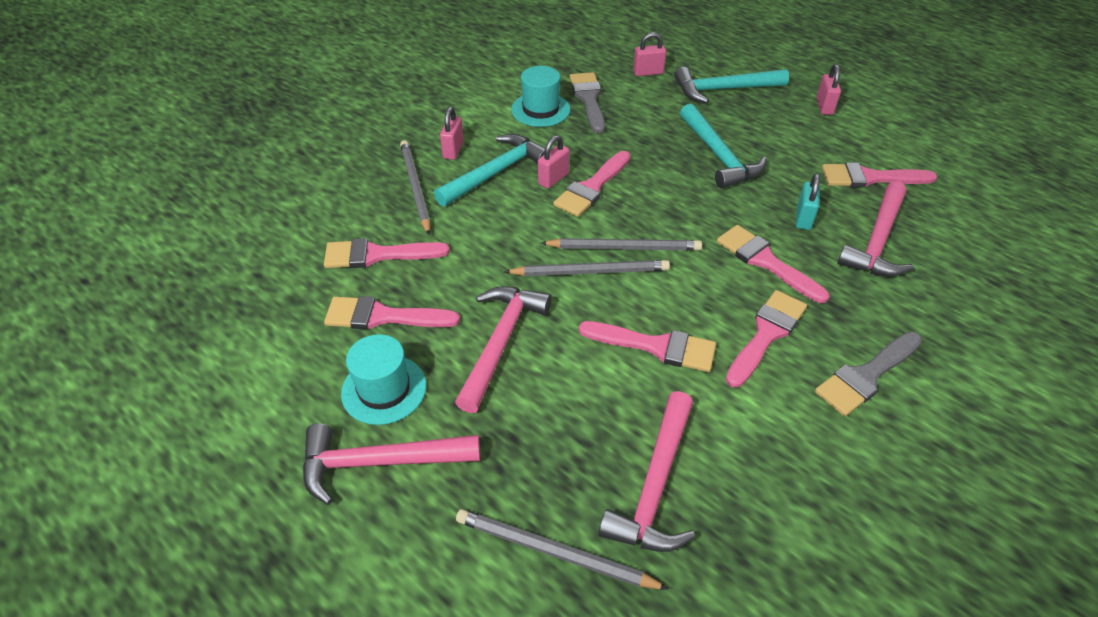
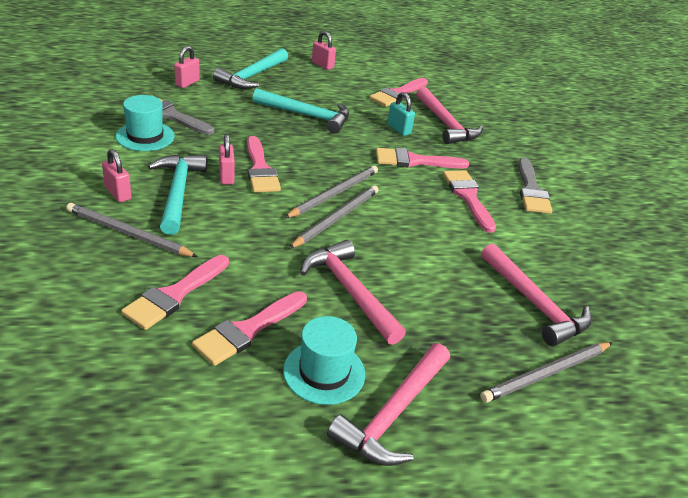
camera: 55 degrees left, 10 degrees down
(656, 346) = (431, 236): pink brush -> none

